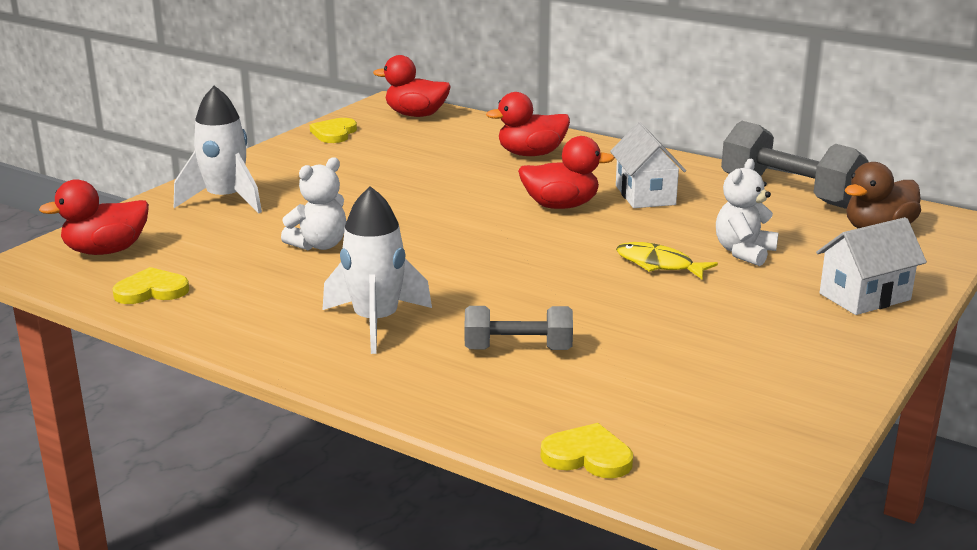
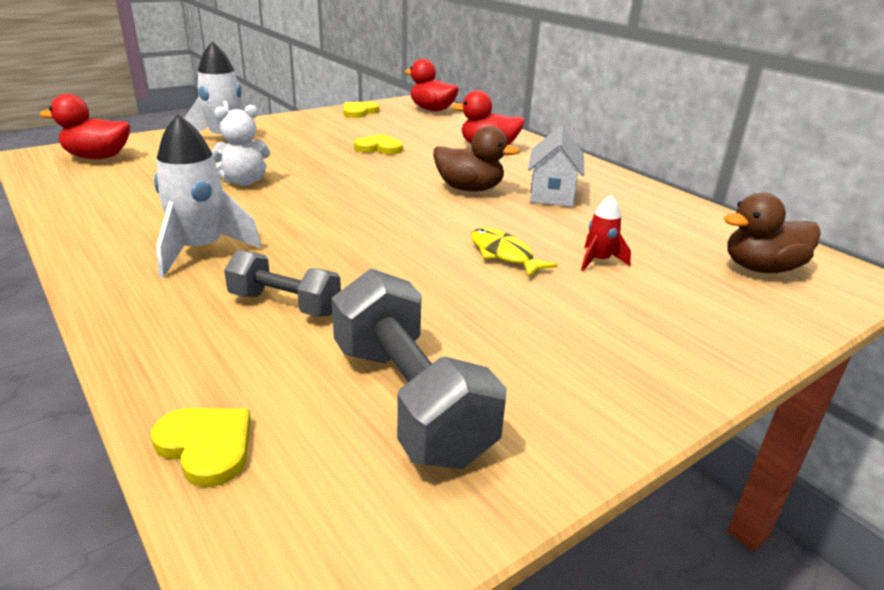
camera: 20 degrees right, 5 degrees up
(151, 290) = (82, 190): yellow heart -> yellow heart (379, 148)
(561, 206) = (469, 189): red duck -> brown duck
(744, 252) = (599, 261): white teddy bear -> red rocket
(789, 193) = (692, 216): grey dumbbell -> grey dumbbell (409, 401)
(864, 297) = (694, 335): white house -> none

